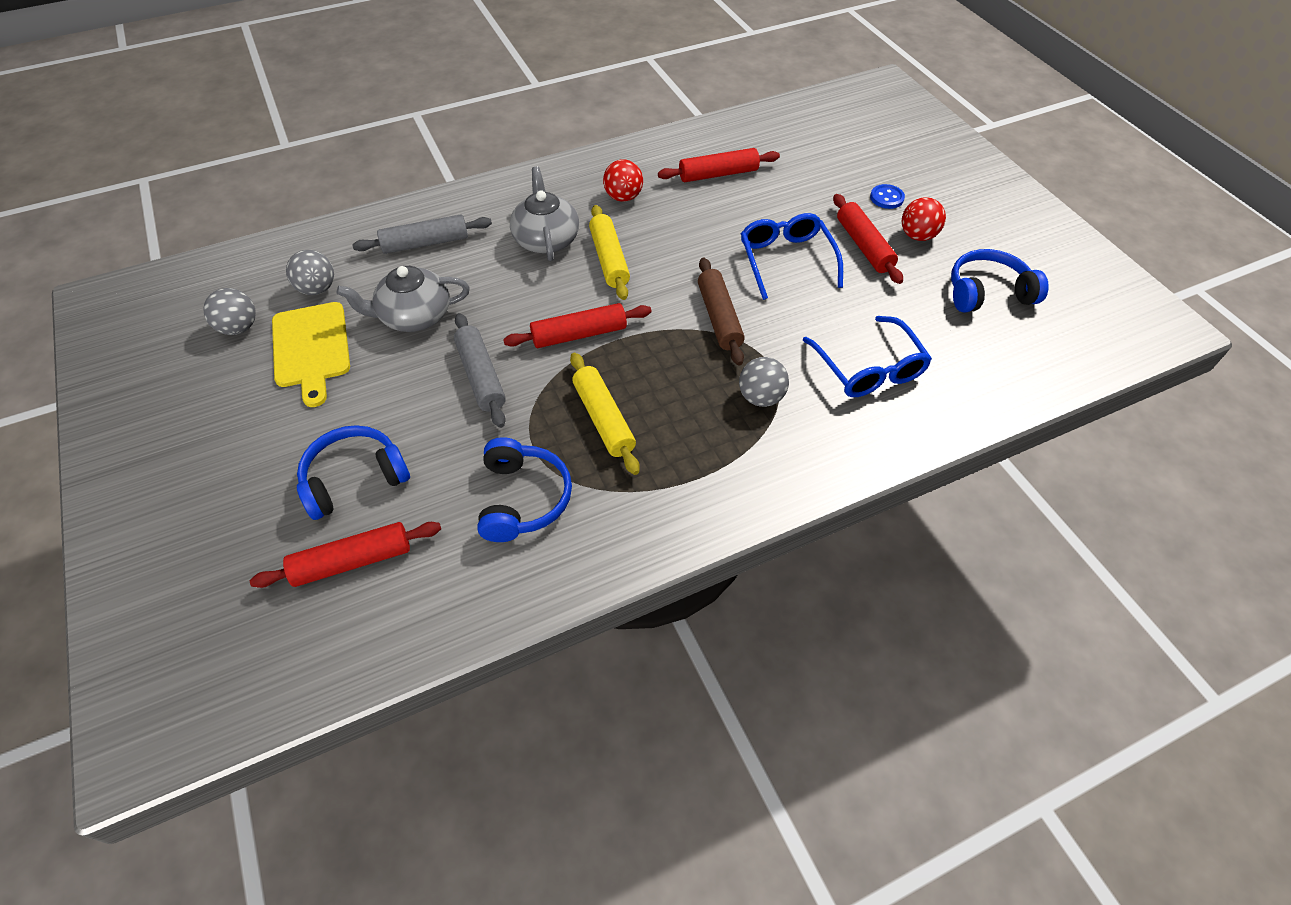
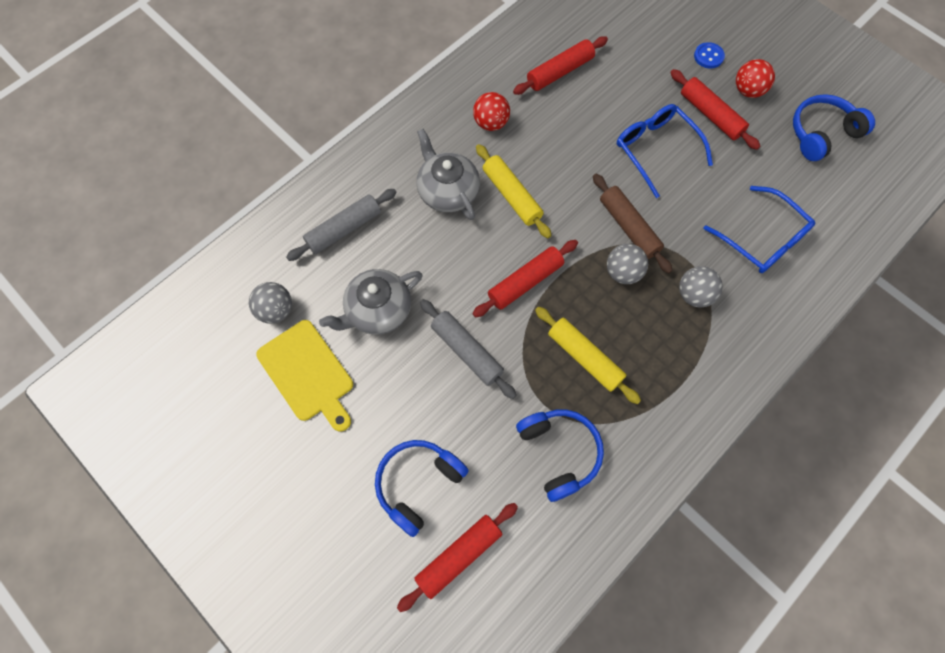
camera: 20 degrees left, 15 degrees up
(239, 328) = (230, 374): grey ball -> grey ball (623, 272)

